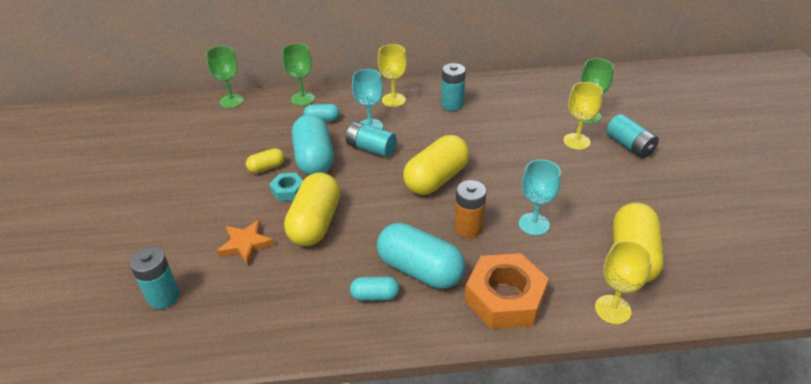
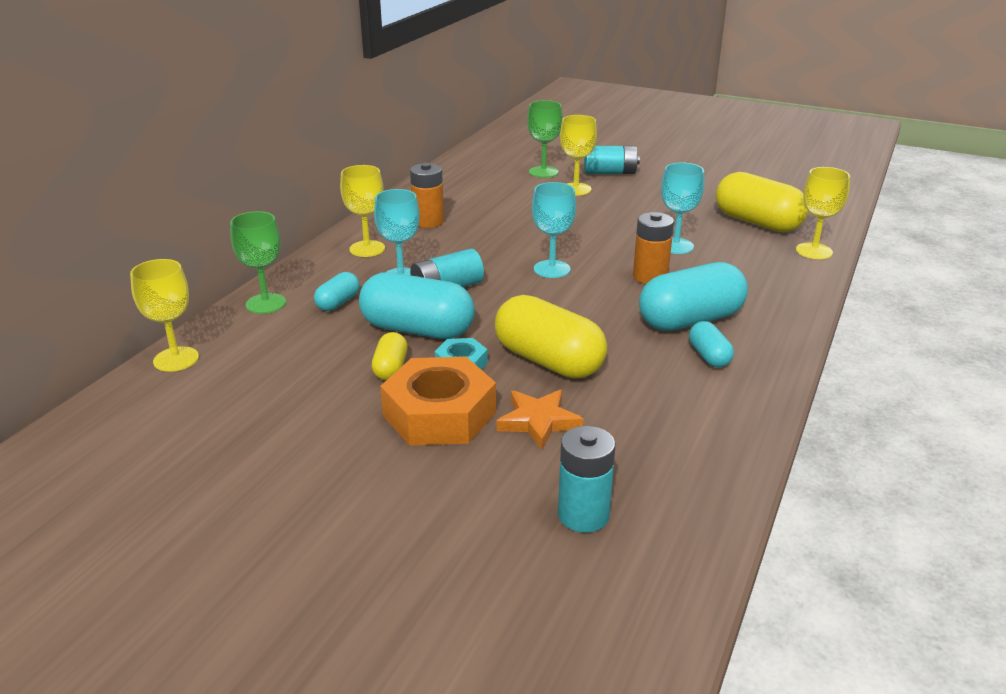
camera: 60 degrees left, 10 degrees down
(231, 101) = (176, 359): green goblet -> yellow goblet
(375, 295) = (709, 356): turquoise capsule -> turquoise capsule turned 45 degrees counterclockwise
(436, 179) = (552, 269): yellow capsule -> turquoise goblet
(452, 104) = (428, 222): turquoise battery -> orange battery
(505, 298) = (765, 291): orange nut -> orange nut (439, 414)

